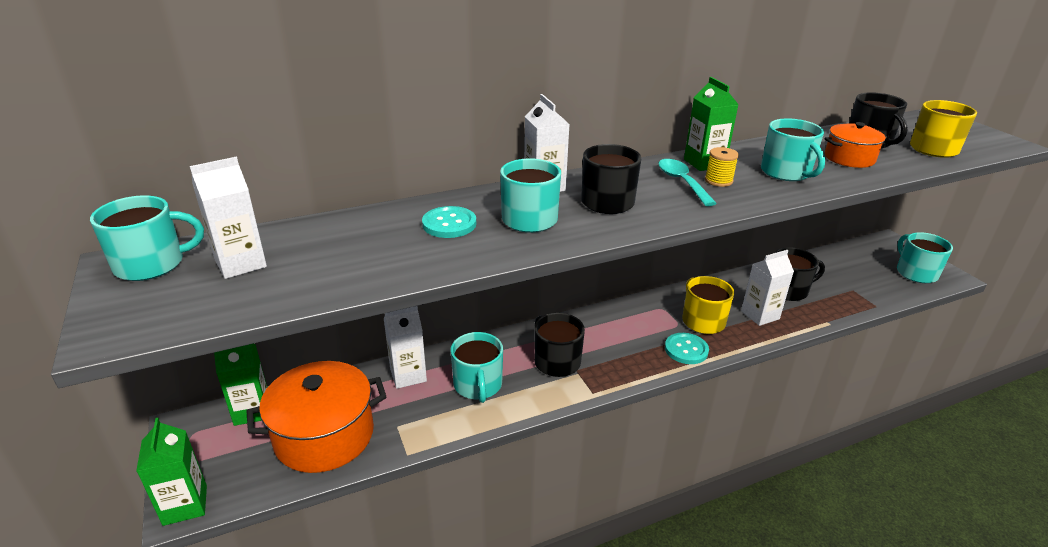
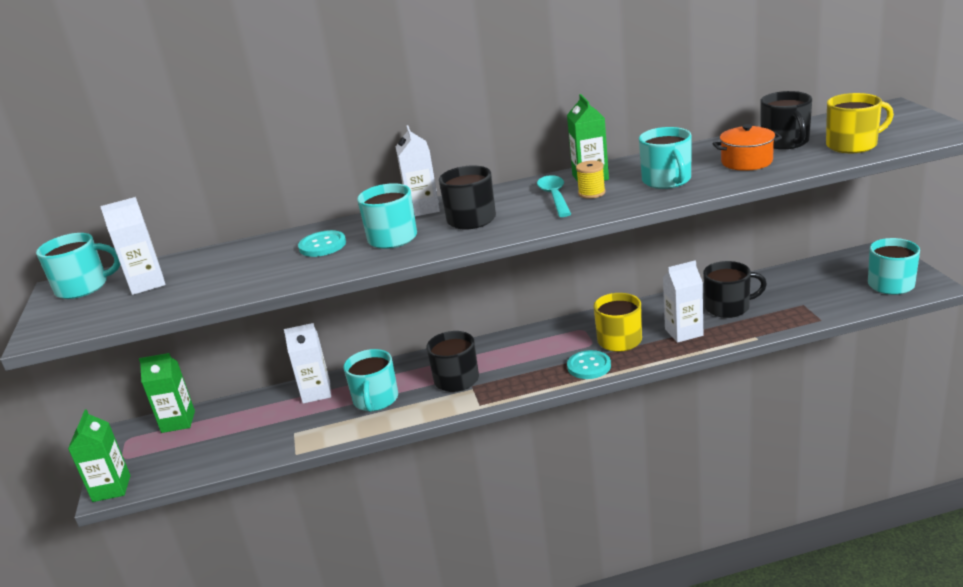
camera: 15 degrees right, 5 degrees down
(324, 435) = (231, 440): orange pot -> none

